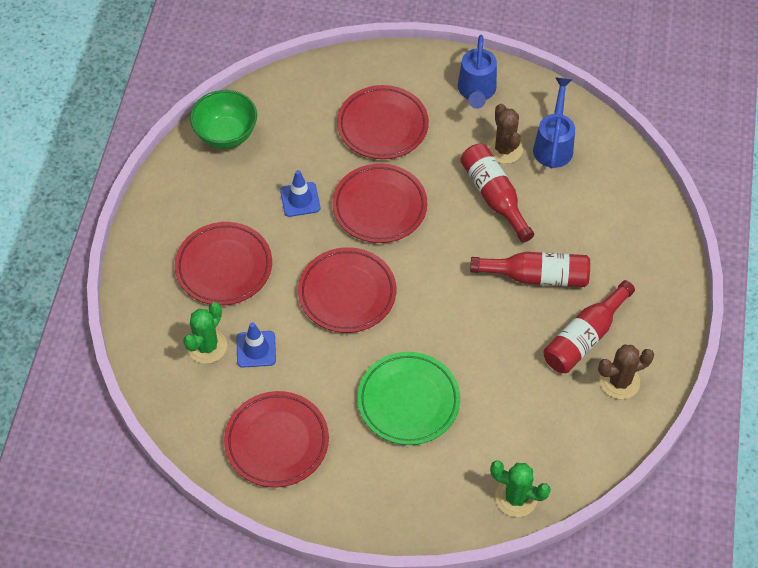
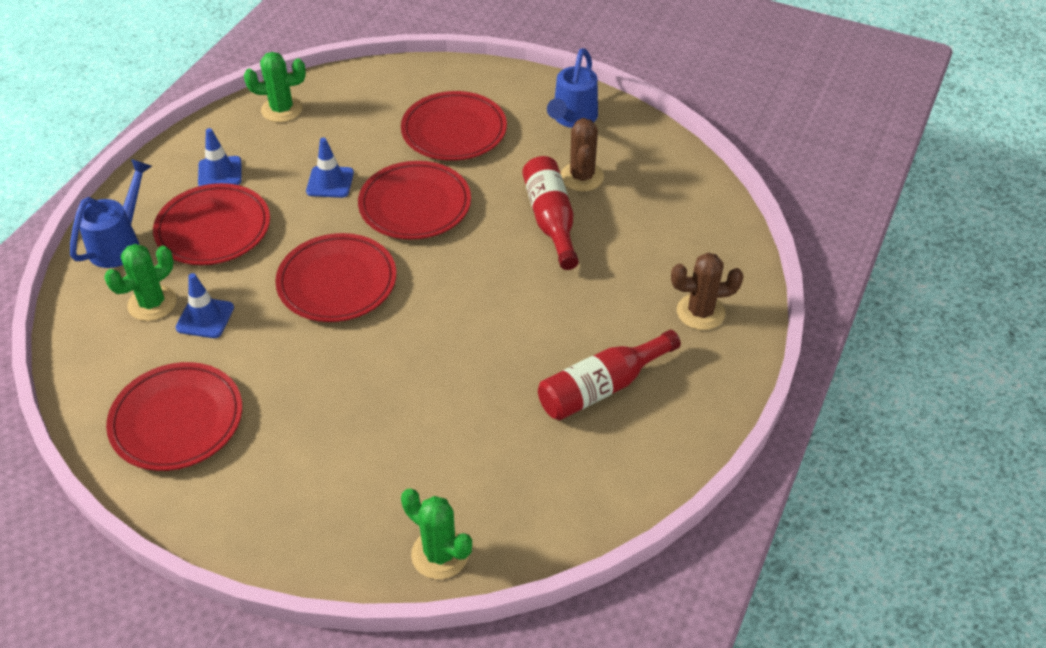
camera: 15 degrees right, 10 degrees down
(203, 211) = (220, 173): none -> blue traffic cone
(226, 135) = (282, 109): green bowl -> green cactus
(408, 401) = (355, 411): green plate -> none
(537, 276) = (568, 310): red bottle -> none
(554, 144) = (641, 183): blue watering can -> blue watering can (120, 242)
(619, 381) = (628, 447): brown cactus -> brown cactus (700, 312)

